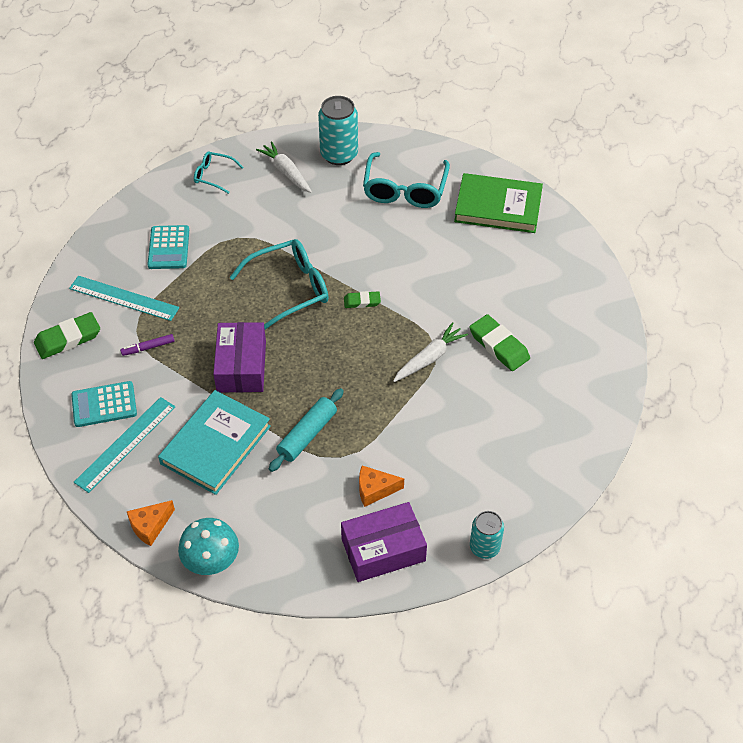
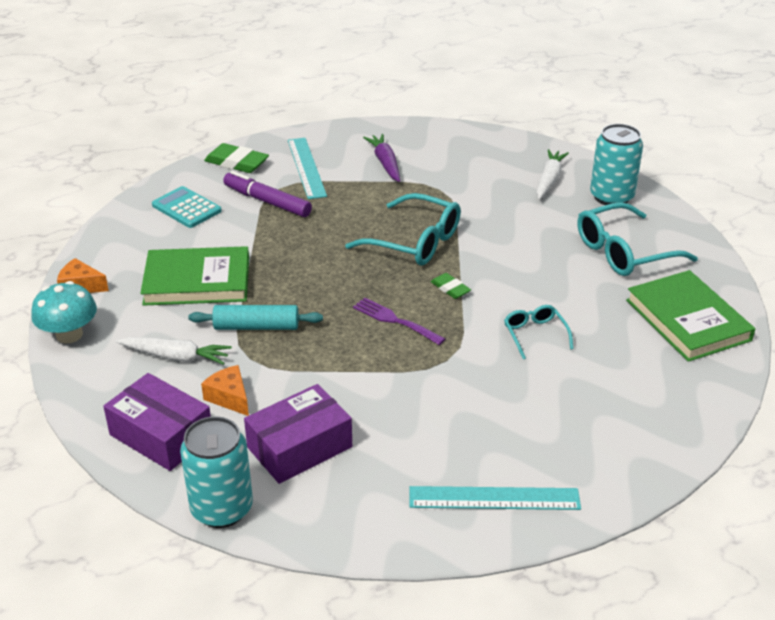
camera: 55 degrees right, 15 degrees down
(125, 443) = (156, 236): turquoise ruler -> turquoise ruler (494, 498)
(148, 348) = (267, 201): purple marker -> purple marker, size x1.87
(169, 248) = (385, 163): turquoise calculator -> purple carrot
(213, 176) = (493, 148): turquoise glasses -> turquoise glasses (535, 334)
(215, 444) = (197, 281): turquoise book -> green book
(241, 366) = (297, 256): purple box -> purple box (299, 447)
(370, 352) = (394, 320): none -> purple fork
(429, 358) = (429, 361): white carrot -> white carrot (176, 357)
(484, 547) = (222, 509): turquoise can -> turquoise can, size x1.59
(499, 346) = (499, 403): green eraser -> none

